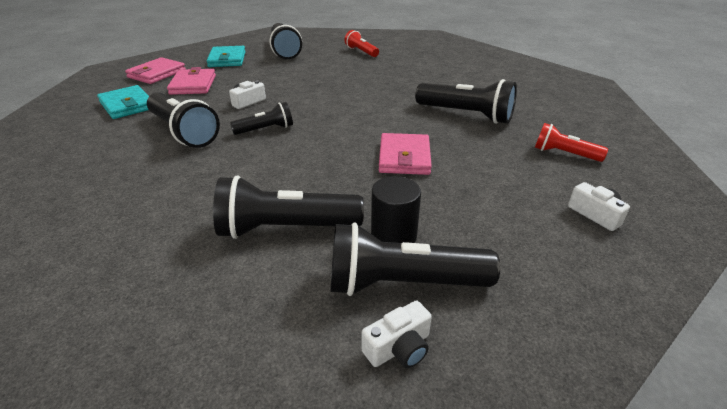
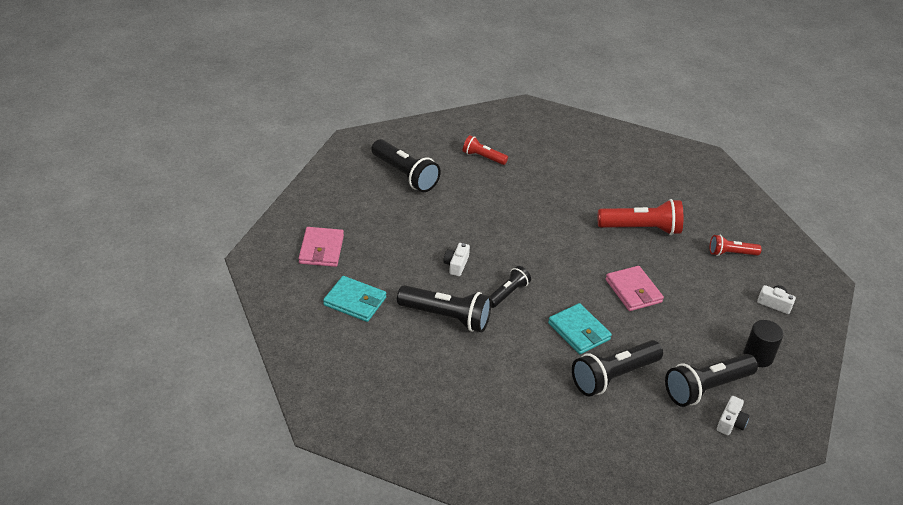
camera: 30 degrees left, 5 degrees up
(193, 85) = (379, 255): pink wallet -> none
(227, 59) = (363, 206): turquoise wallet -> turquoise wallet (579, 331)
(393, 236) = (678, 359): black cylinder -> black cylinder (758, 356)
(466, 115) = (641, 229): black flashlight -> red flashlight

